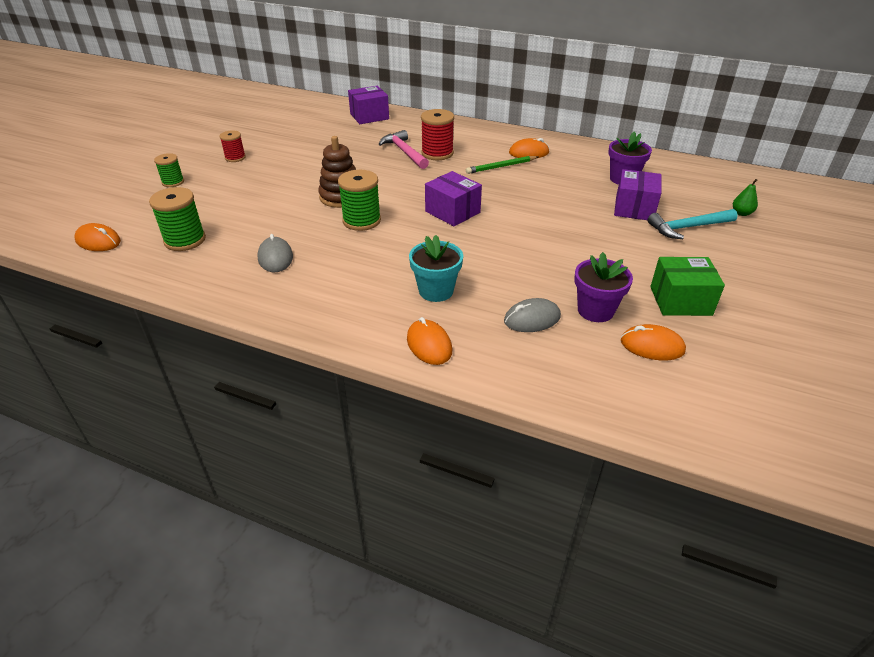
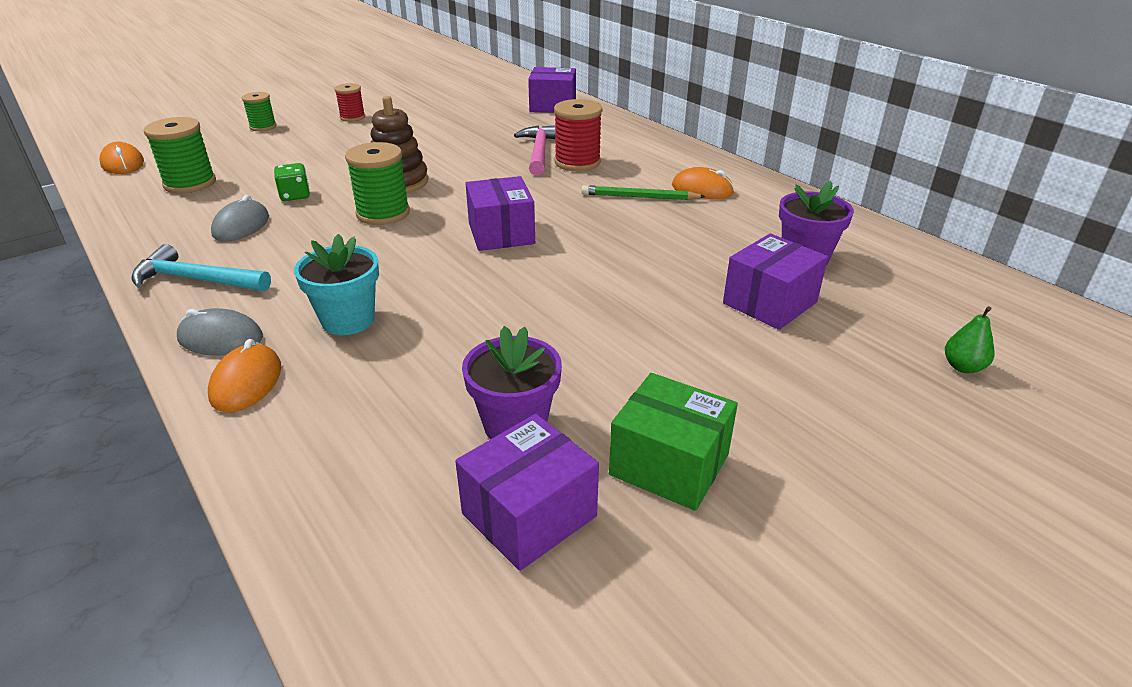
camera: 30 degrees right, 5 degrees down
(281, 226) = (295, 195): none -> green dice
(532, 319) = (412, 401): grey mouse -> grey mouse (220, 338)
(652, 346) = (529, 515): orange mouse -> purple box
(687, 227) = (828, 358): turquoise hammer -> turquoise hammer (196, 280)

